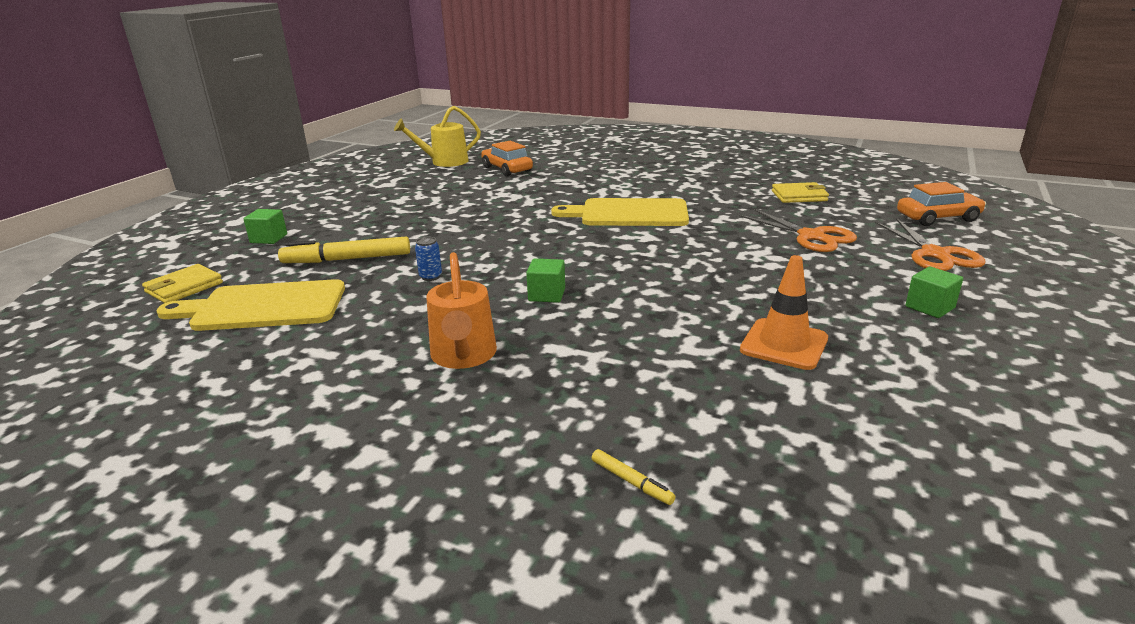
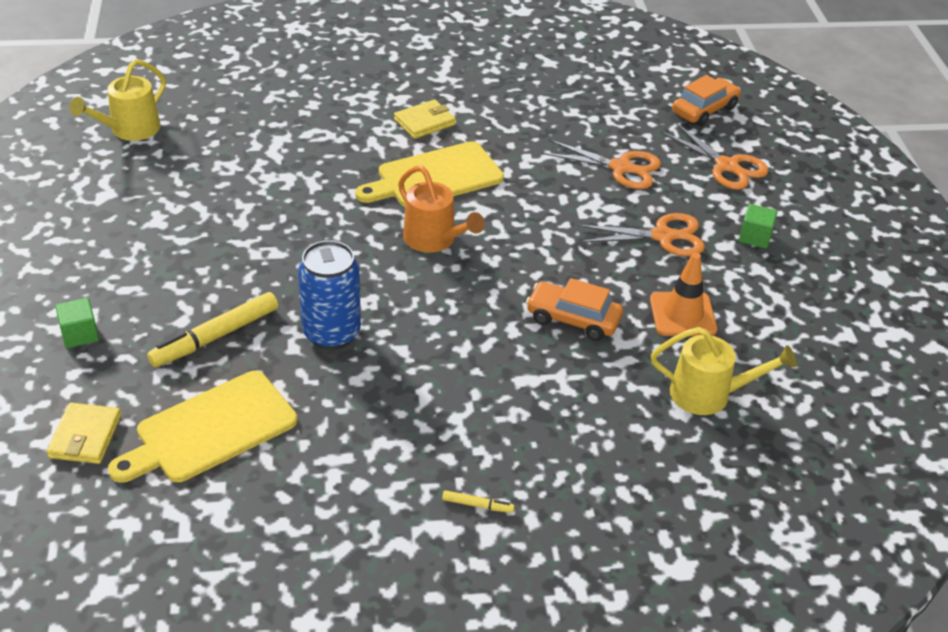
camera: 35 degrees left, 15 degrees up
(430, 277) = (331, 333): blue can -> blue can, size x2.42
(464, 356) = (462, 416): orange watering can -> orange watering can (434, 240)
(507, 169) = (226, 127): orange car -> orange car (573, 319)
(546, 295) = (461, 321): green cube -> none
(631, 482) = (674, 477): yellow marker -> yellow marker (477, 505)
(755, 418) = (709, 394): none -> yellow watering can
(799, 196) = (572, 103): yellow wallet -> yellow wallet (424, 122)
(814, 285) = (662, 236): none -> orange scissors

